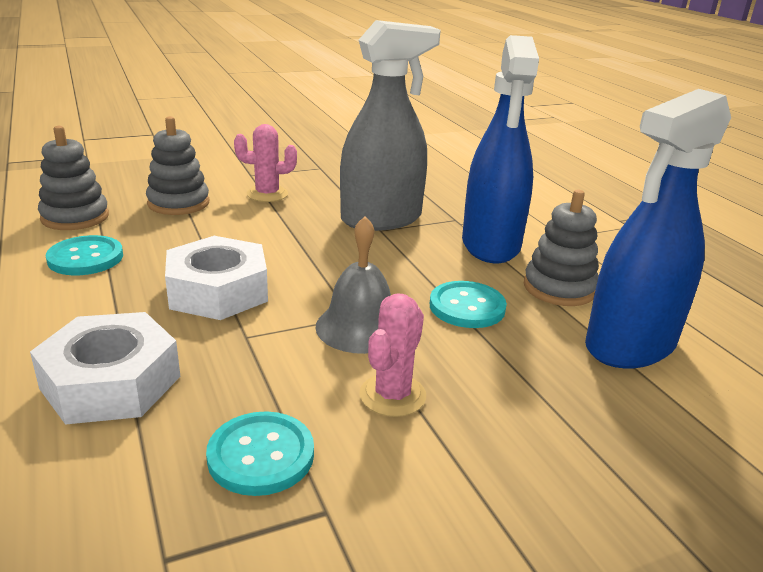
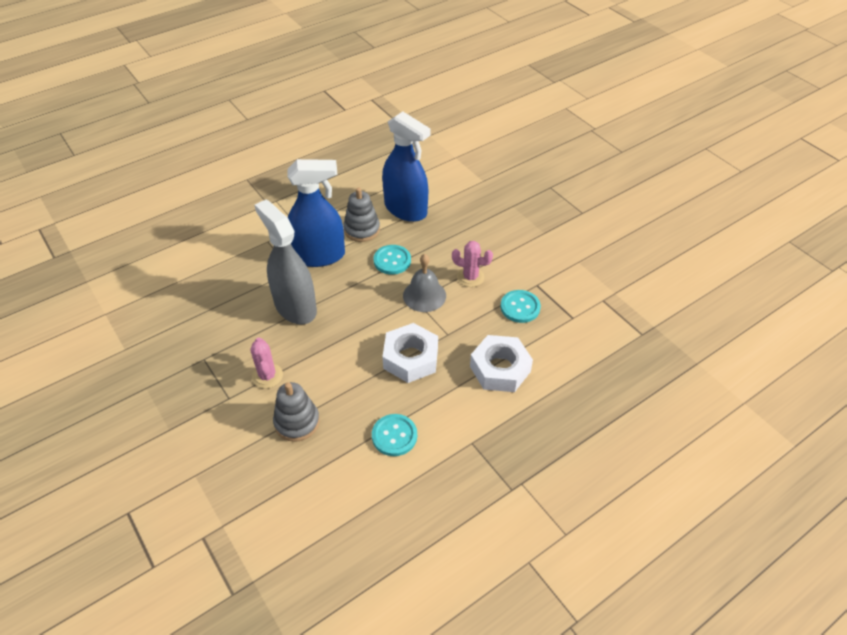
camera: 100 degrees left, 20 degrees up
(75, 217) = (338, 473): grey stacking toy -> none

